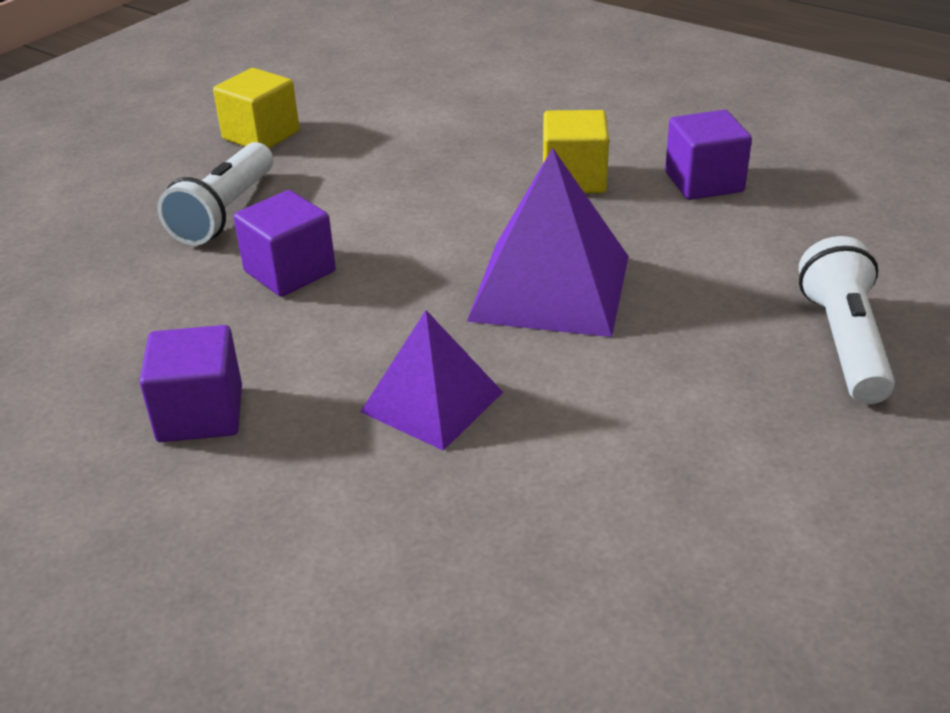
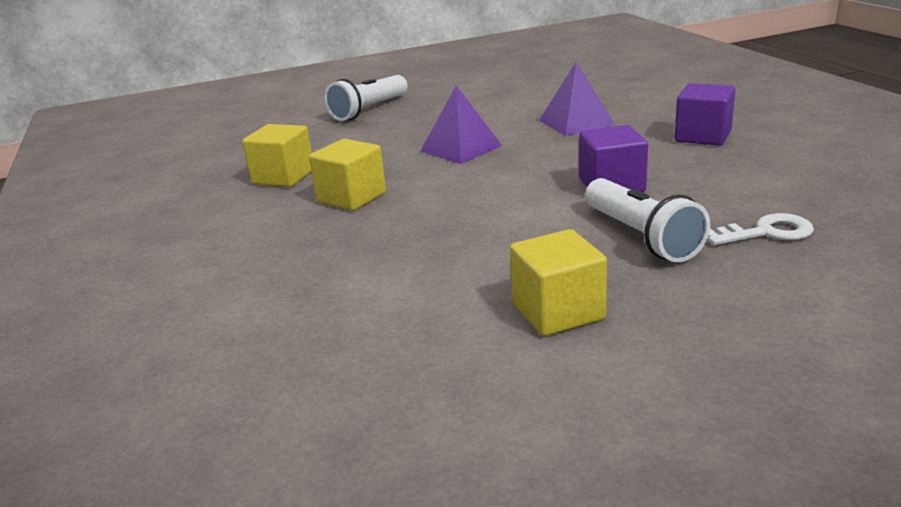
camera: 145 degrees left, 10 degrees down
(100, 249) = (766, 232): none -> white key
(224, 212) = (641, 237): white flashlight -> white flashlight turned 105 degrees clockwise
(550, 287) = (461, 148): purple pyramid -> purple pyramid, size x0.64
(704, 182) = (283, 177): purple cube -> yellow cube

